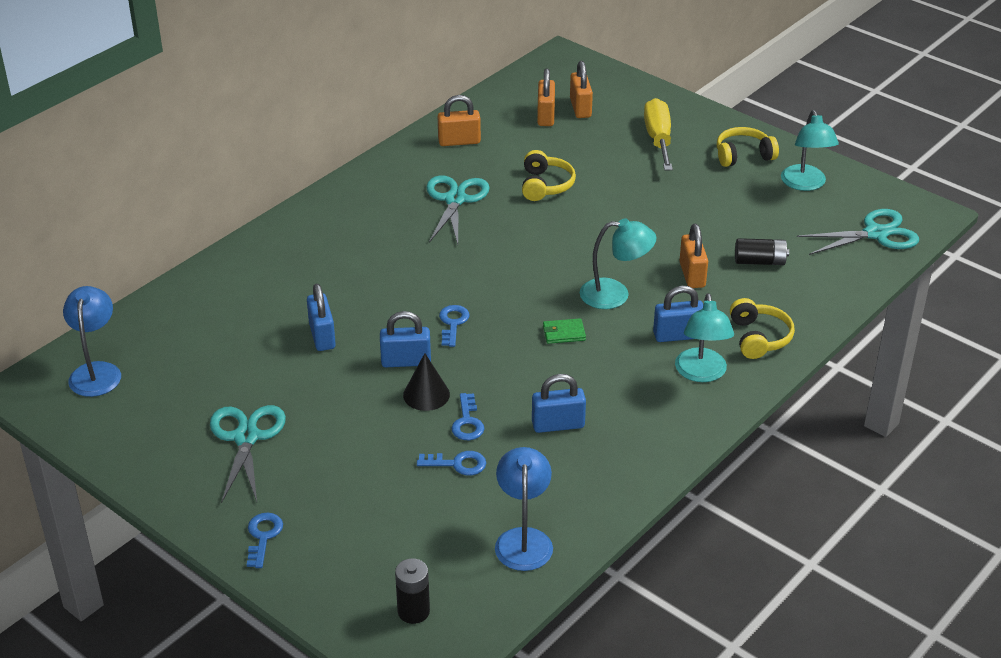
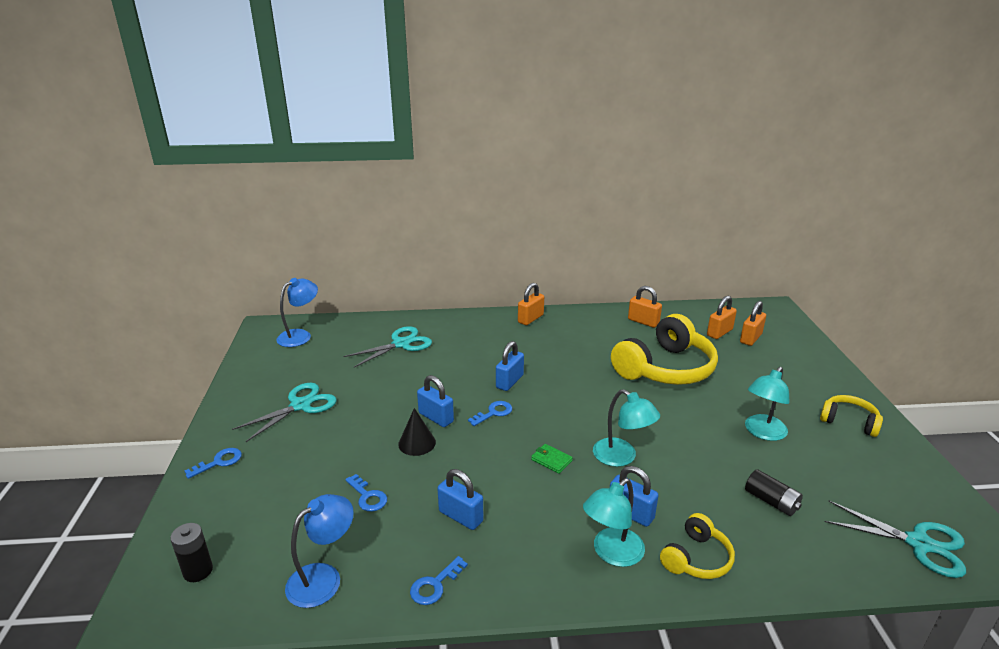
camera: 45 degrees right, 10 degrees down
(322, 336) = (417, 378): blue padlock -> blue padlock (509, 381)
(455, 200) = (596, 349): turquoise scissors -> turquoise scissors (401, 344)
(467, 422) = (412, 475): blue key -> blue key (435, 585)
(545, 185) = (665, 368): yellow headphones -> yellow headphones, size x2.00
(658, 139) = (787, 380): yellow screwdriver -> none
(692, 275) = (699, 478): orange padlock -> orange padlock (530, 319)
(805, 184) = (886, 468): turquoise lamp -> turquoise lamp (762, 432)

